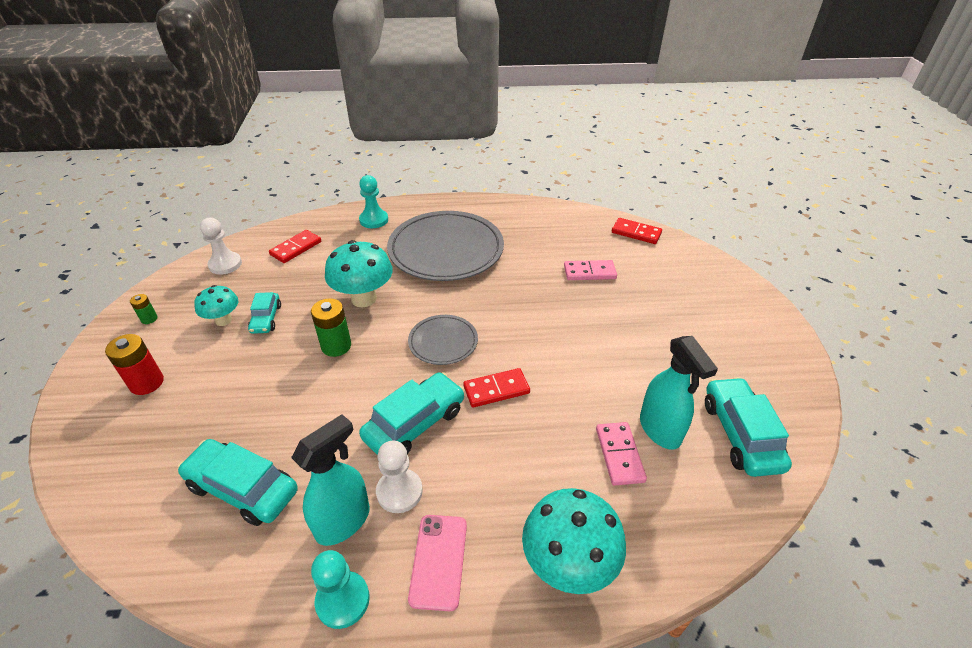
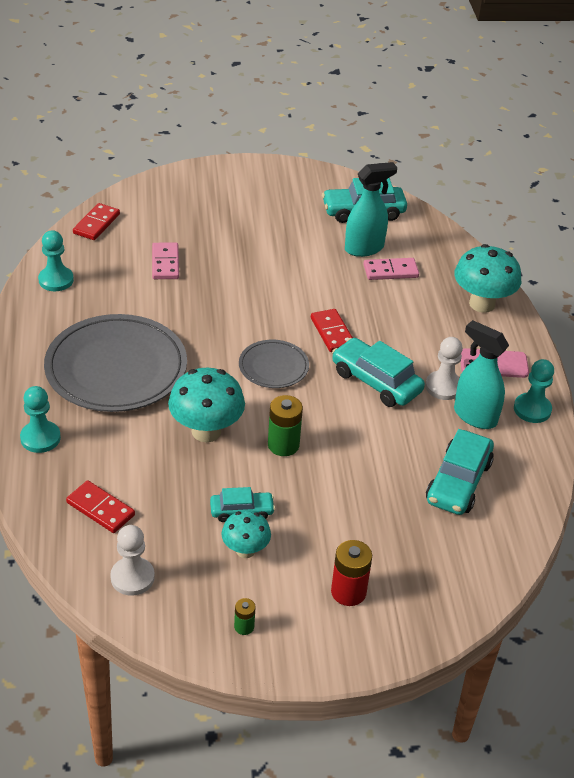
camera: 95 degrees left, 0 degrees up
(553, 217) = (56, 280): none -> turquoise pawn

